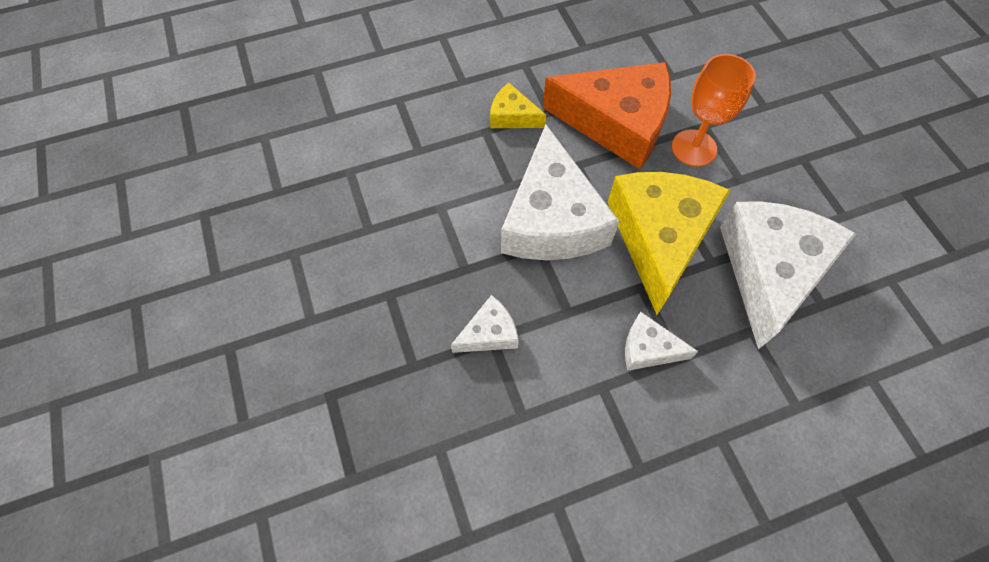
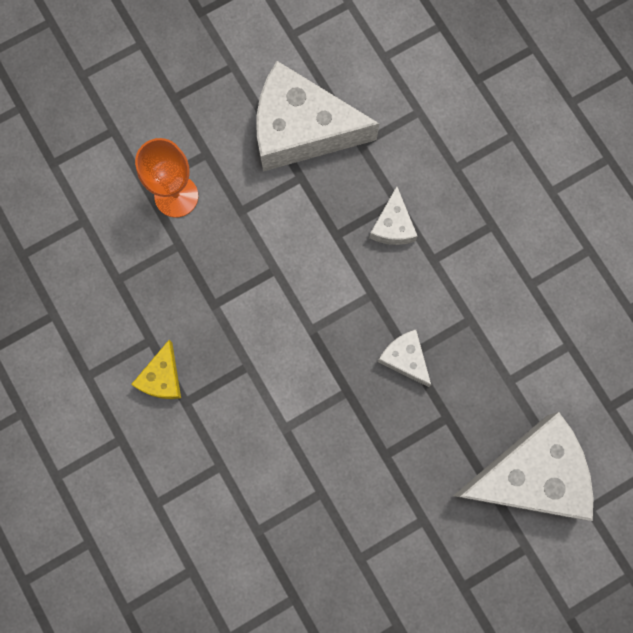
camera: 100 degrees left, 15 degrees up
(551, 219) = (280, 321): white cheese -> white cheese (530, 475)
(616, 123) = (156, 271): orange cheese -> none
(659, 238) = (284, 223): yellow cheese -> none

